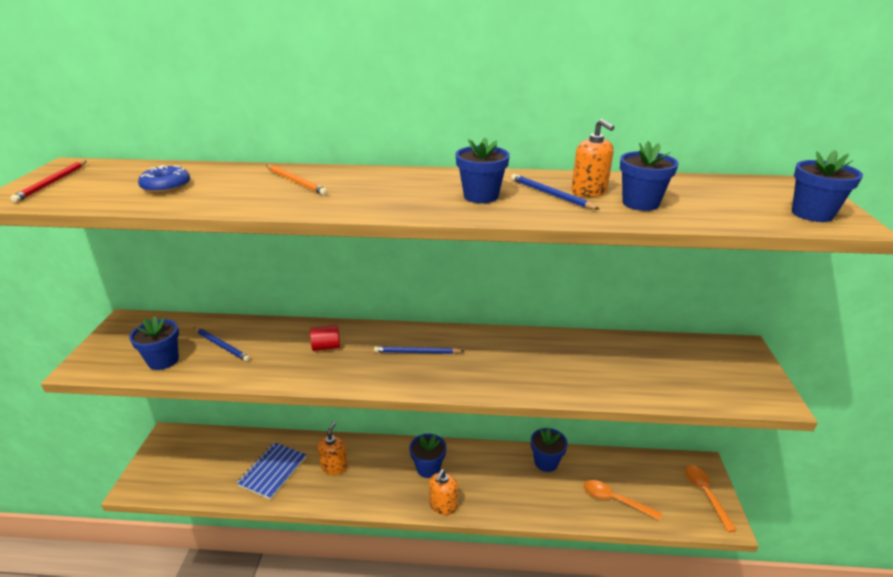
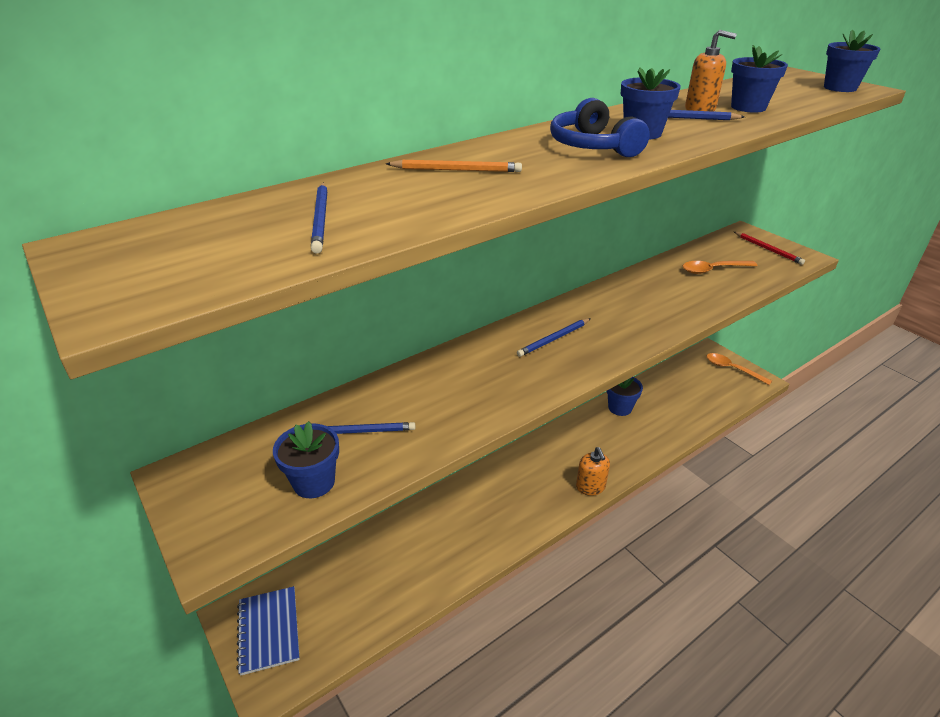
camera: 40 degrees left, 5 degrees up
(52, 183) = (130, 270): red pencil -> red pencil (768, 249)
(166, 186) = (321, 219): blue donut -> blue pencil
(273, 471) = (409, 563): blue notebook -> blue notebook (269, 631)
(326, 347) = (468, 375): red cylinder -> none
(334, 466) = (463, 519): orange soap dispenser -> none
(417, 194) = (592, 146): none -> blue headphones
(428, 468) = (543, 467): blue flower pot -> none
(614, 500) = (691, 406): orange spoon -> orange spoon (713, 270)

